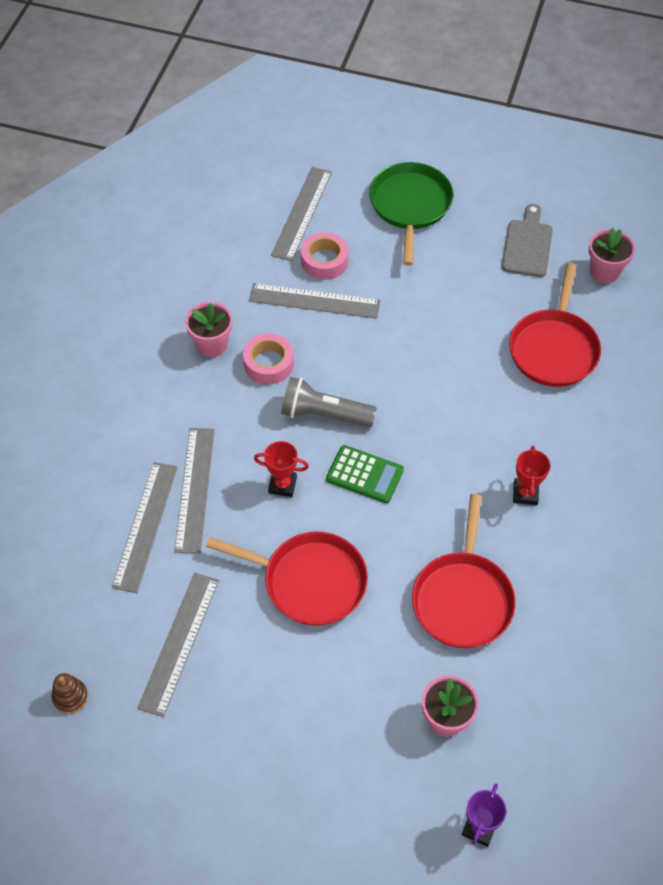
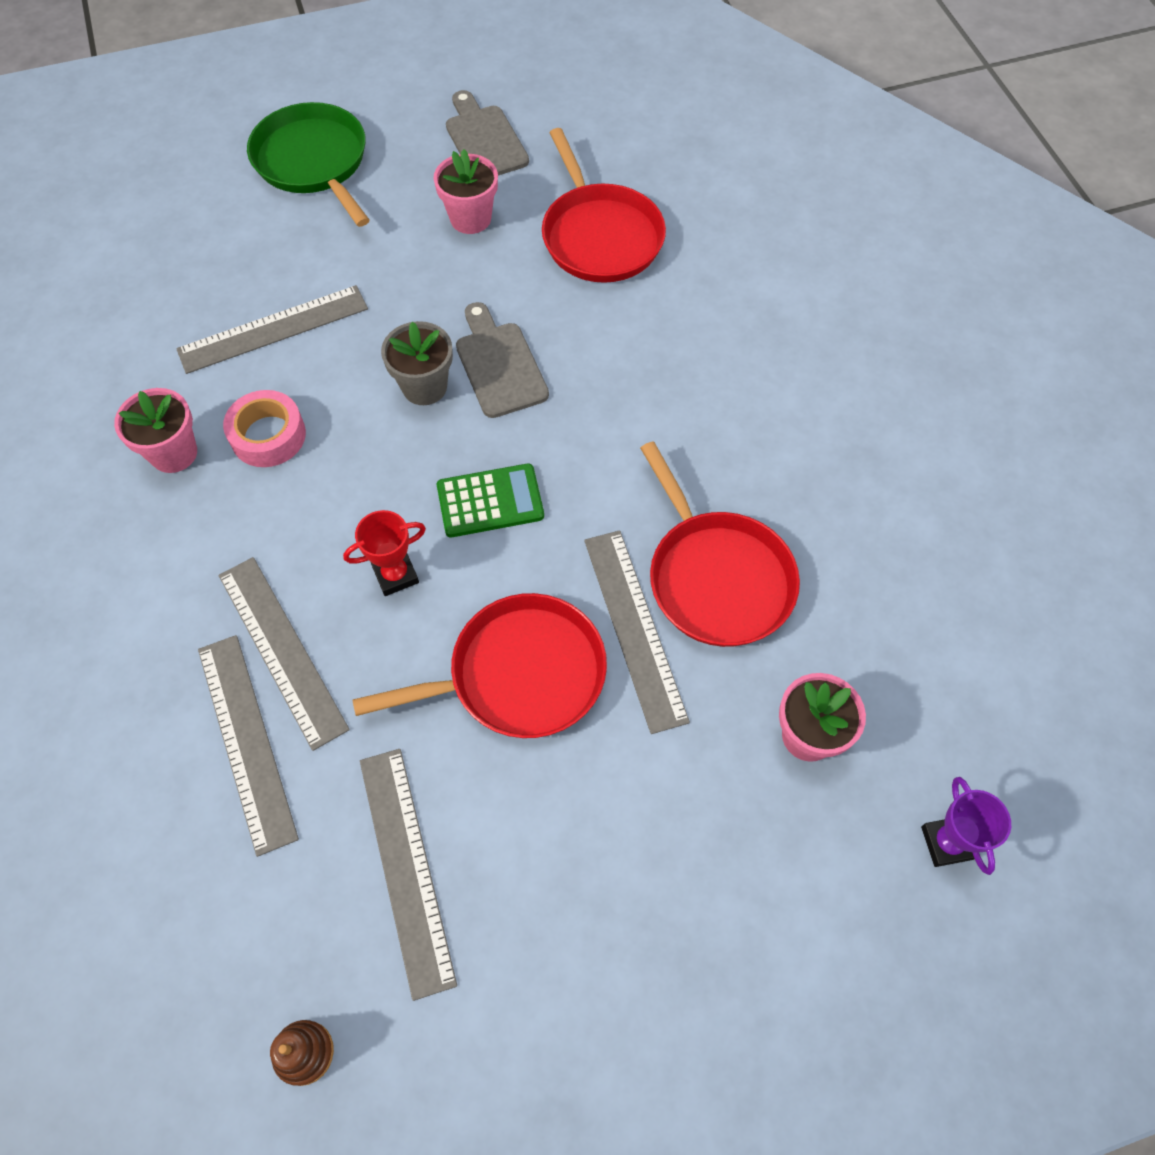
camera: 35 degrees left, 5 degrees up
(302, 213) = (181, 234): grey ruler -> grey ruler (634, 628)
(324, 261) = (252, 276): pink tape -> none
(324, 414) = (385, 457): grey flashlight -> none
(376, 385) = (424, 387): none -> grey flower pot
(429, 396) = (499, 365): none -> grey cutting board
(525, 493) = (692, 413): red trophy -> none
(604, 271) = (591, 126): pink flower pot -> pink flower pot (470, 218)

